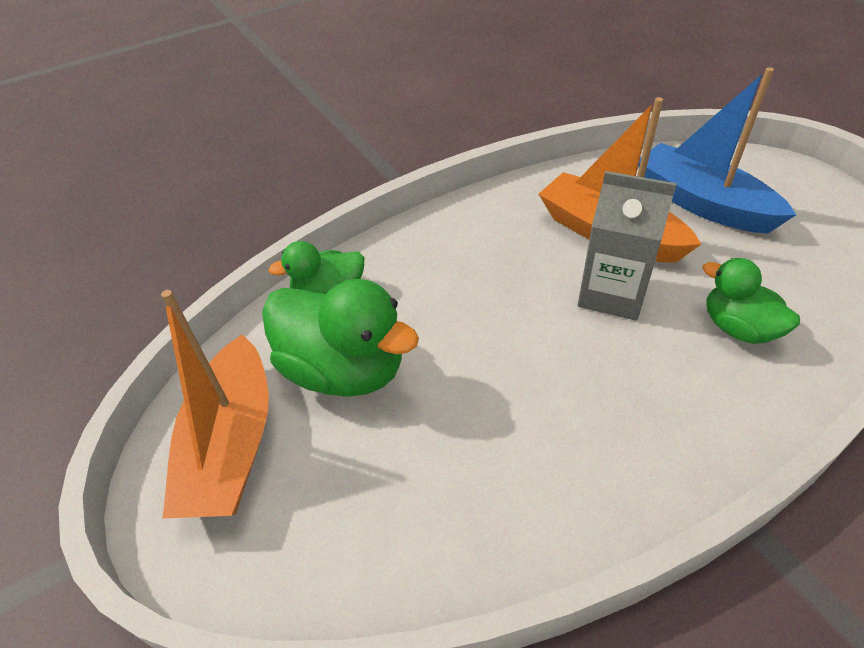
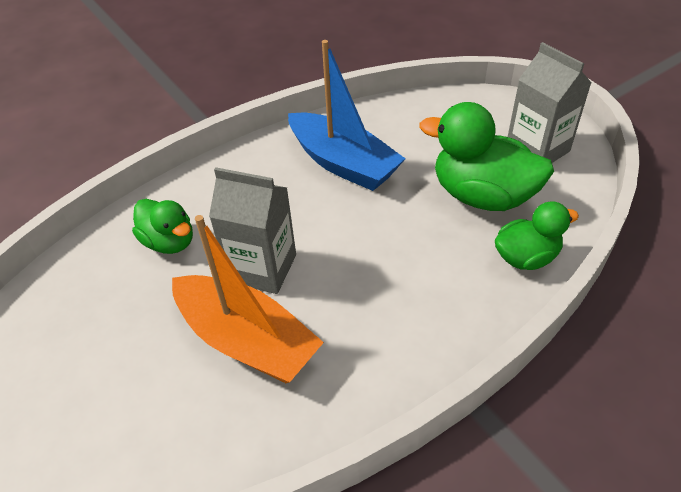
camera: 175 degrees right, 0 degrees up
(232, 445) = (537, 149): orange boat -> grey carton
(702, 203) = (125, 392): blue boat -> blue boat (343, 163)

